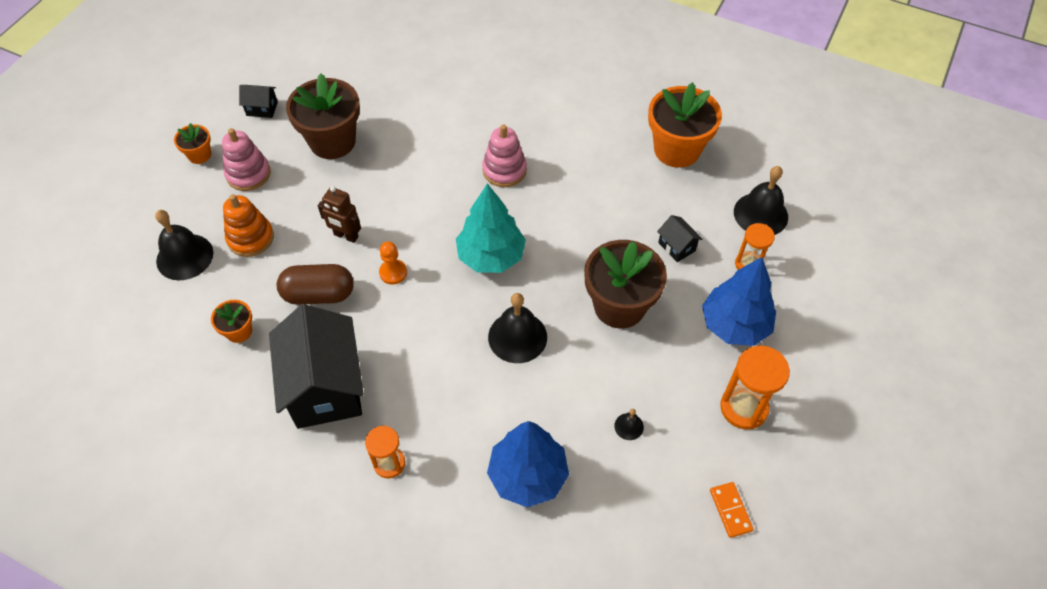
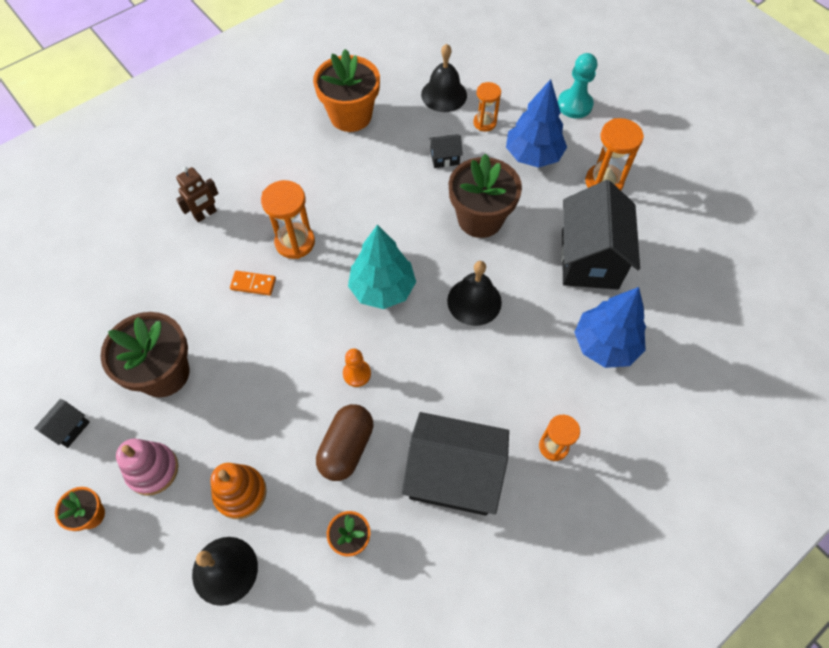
camera: 65 degrees left, 5 degrees up
(346, 236) = (291, 400): brown robot -> brown robot (205, 214)
(504, 170) = (295, 242): pink stacking toy -> orange hourglass
(629, 426) = (589, 259): black bell -> black house
(730, 510) = (680, 227): orange domino -> orange domino (253, 284)
(837, 341) = (574, 105): none -> turquoise pawn

